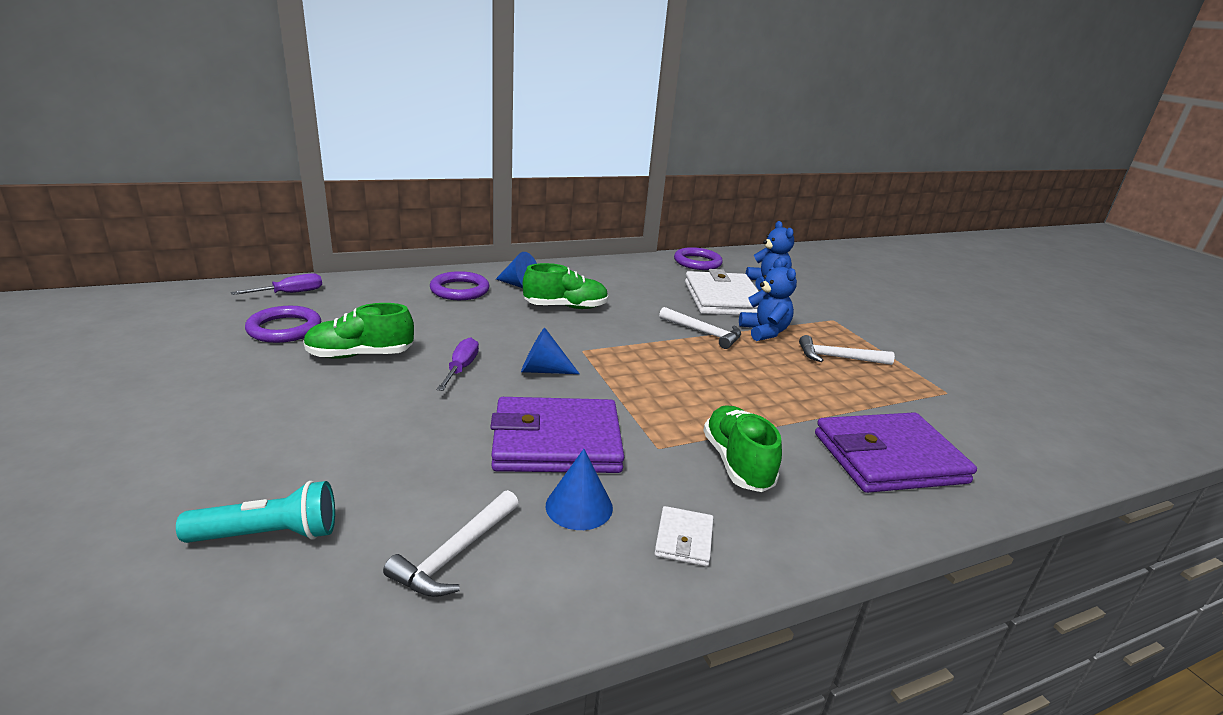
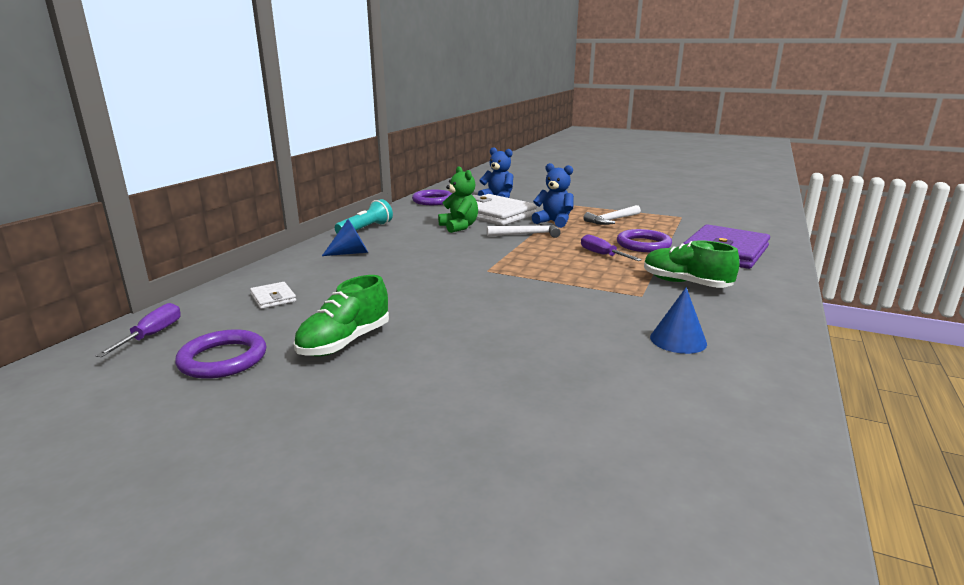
camera: 40 degrees left, 5 degrees down
(269, 534) = (577, 466): turquoise flashlight -> turquoise flashlight (365, 229)
(455, 554) = (687, 397): white hammer -> none
(460, 290) = (312, 272): purple ring -> purple ring (643, 244)
(461, 368) = (441, 314): purple screwdriver -> purple screwdriver (602, 255)
(543, 370) = (493, 290): blue cone -> none
(556, 442) = (593, 319): purple wallet -> none
(566, 307) = (416, 253): green shoe -> none
(658, 298) = (459, 227): none -> green teddy bear
(684, 539) = (745, 325): white wallet -> white wallet (273, 298)

